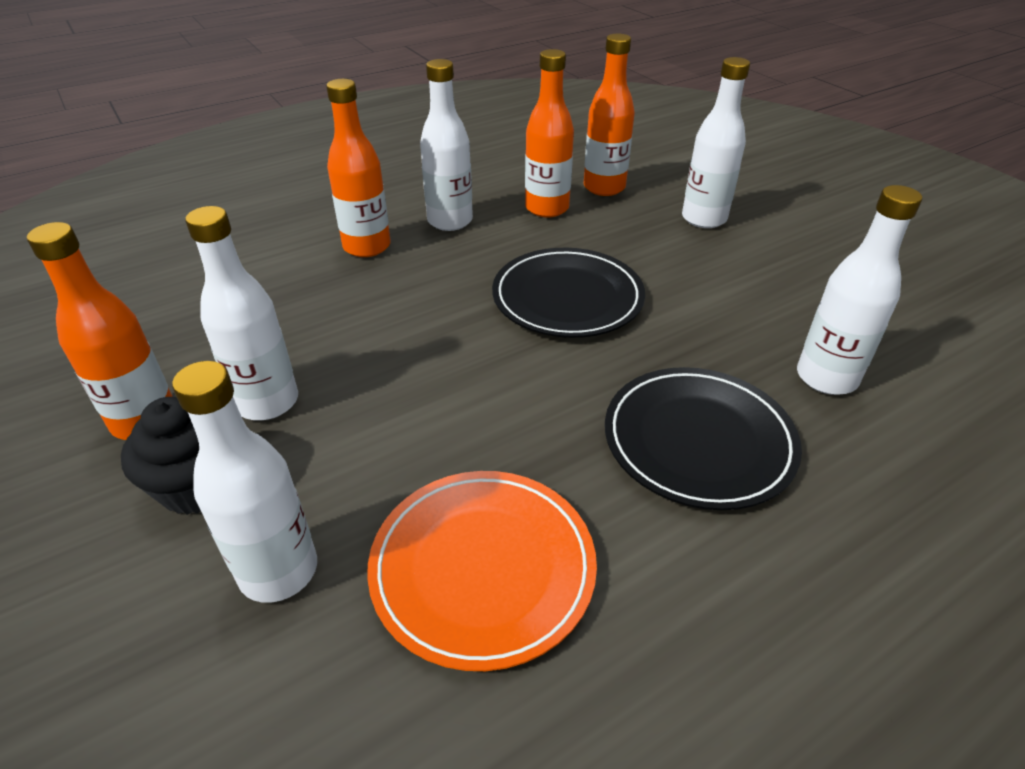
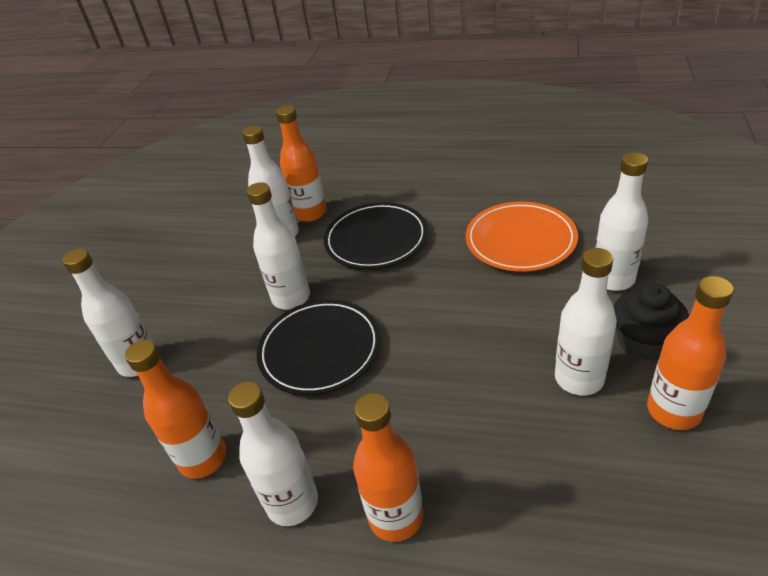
camera: 130 degrees left, 0 degrees up
(604, 187) = (126, 453): orange bottle -> orange bottle (310, 213)
(674, 320) = (291, 298): none -> white bottle

